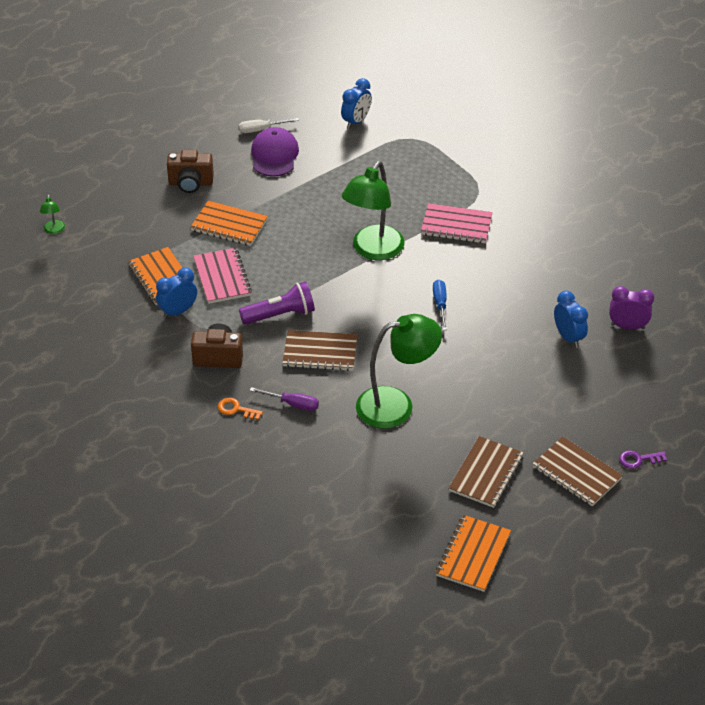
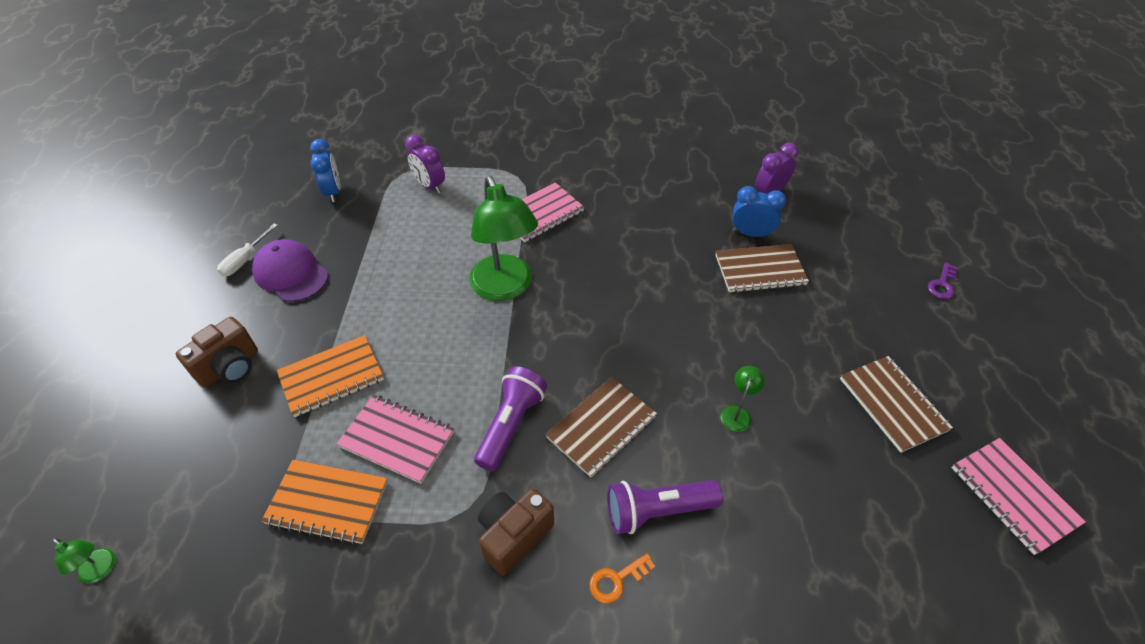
camera: 50 degrees left, 5 degrees up
(178, 311) = (398, 525): blue clock -> none
(292, 404) = (657, 510): purple screwdriver -> purple flashlight
(396, 405) = (737, 413): green lamp -> green lamp, size x0.41
(416, 158) = (429, 186): none -> purple clock
(440, 304) = (628, 288): blue screwdriver -> none
(473, 555) = (1013, 495): orange notebook -> pink notebook
(576, 473) = (934, 336): brown notebook -> brown notebook (760, 270)

